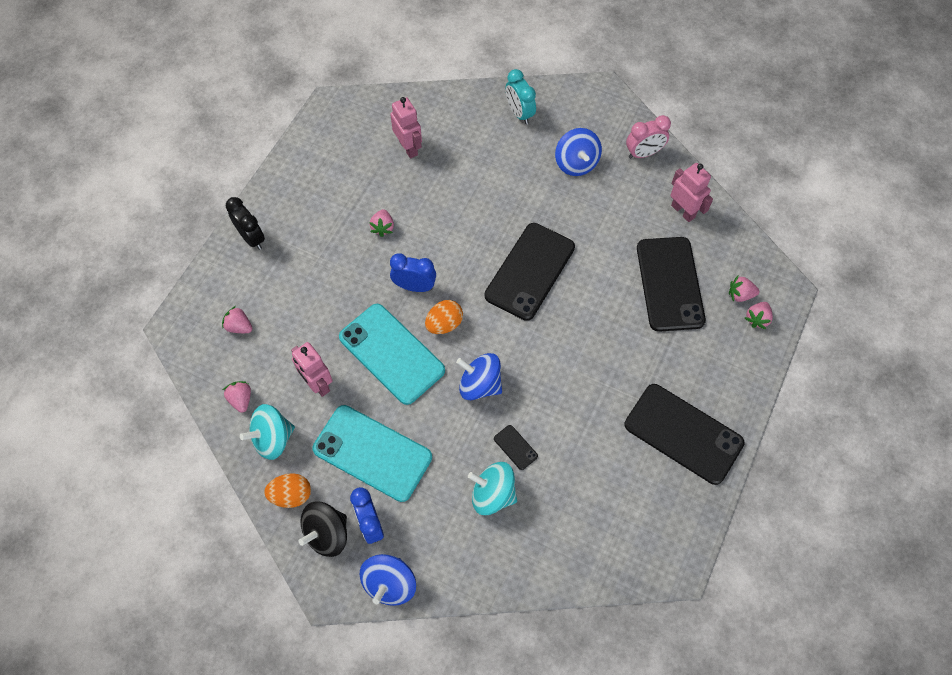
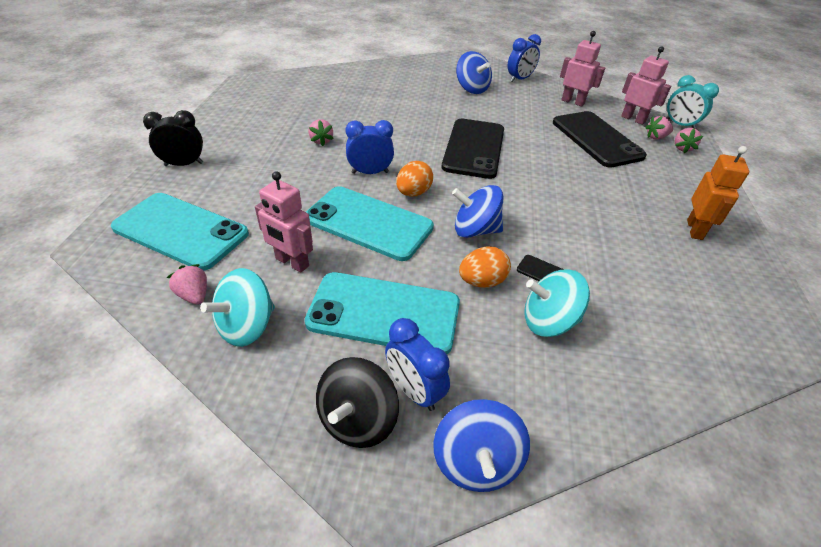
camera: 20 degrees left, 20 degrees down
(239, 326) = (180, 231): pink strawberry -> turquoise phone
(252, 238) = (184, 164): black clock -> black clock turned 45 degrees counterclockwise
(291, 495) = (290, 384): orange egg -> orange egg (482, 281)
(408, 148) = (326, 96): pink robot -> pink robot (633, 119)
(519, 113) = (410, 71): turquoise clock -> turquoise clock (679, 125)
(643, 153) = (519, 79): pink clock -> blue clock
(683, 434) = (695, 230): black phone -> orange robot

